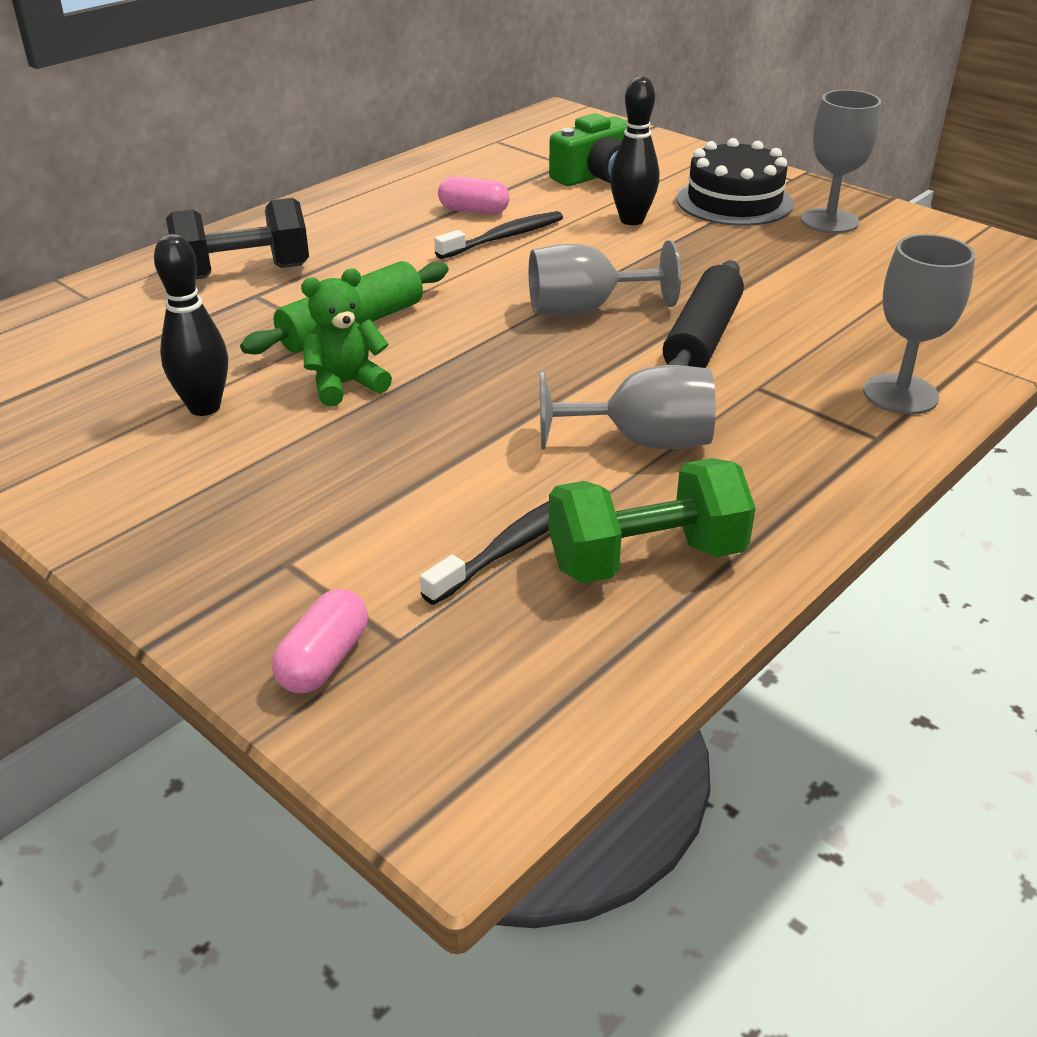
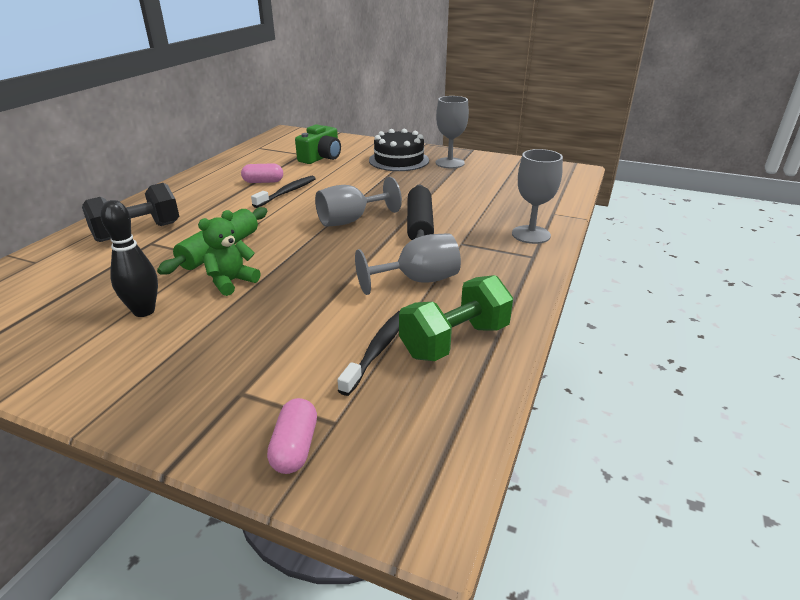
camera: 20 degrees left, 5 degrees down
(632, 220) = (352, 175): black bowling pin -> none

